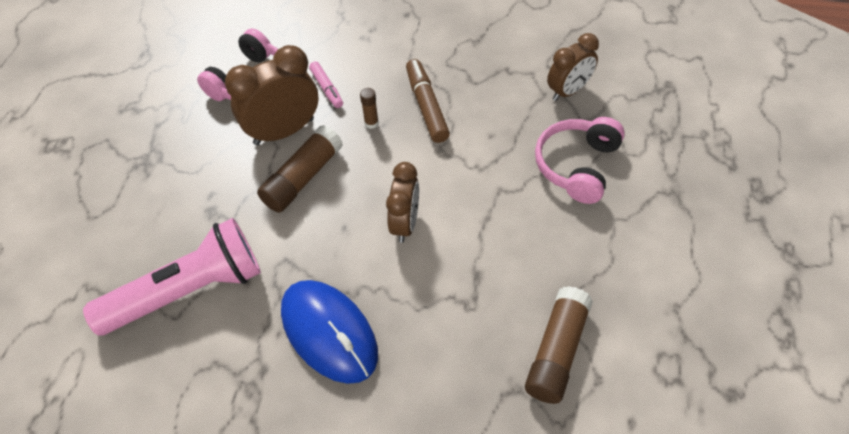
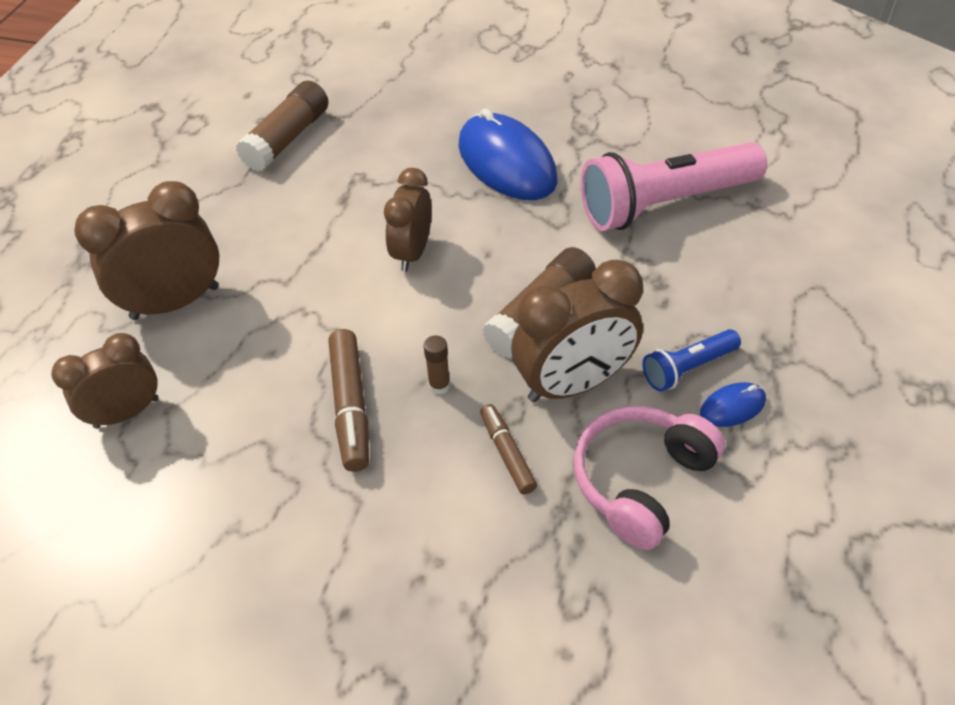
camera: 175 degrees left, 5 degrees down
(185, 125) = (732, 407): none -> blue mouse
(206, 147) = (687, 368): none -> blue flashlight
(326, 89) = (507, 453): pink marker -> brown marker
(577, 166) = (175, 302): pink headphones -> brown clock

